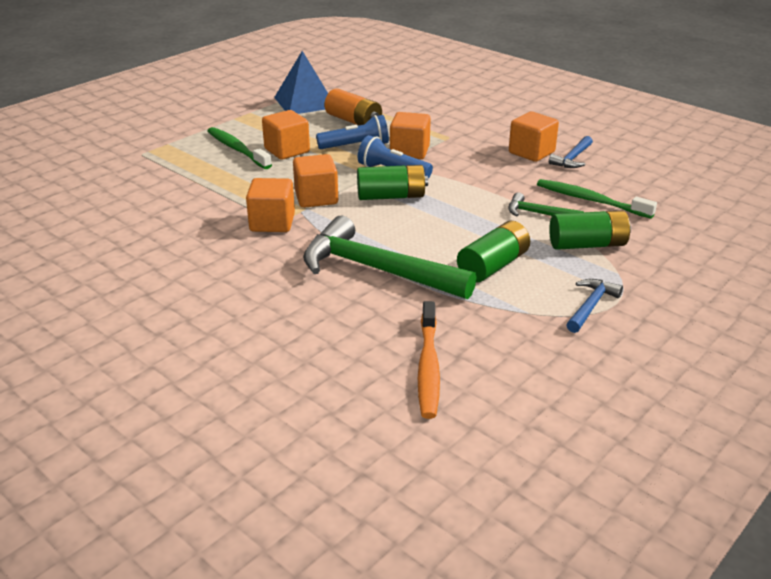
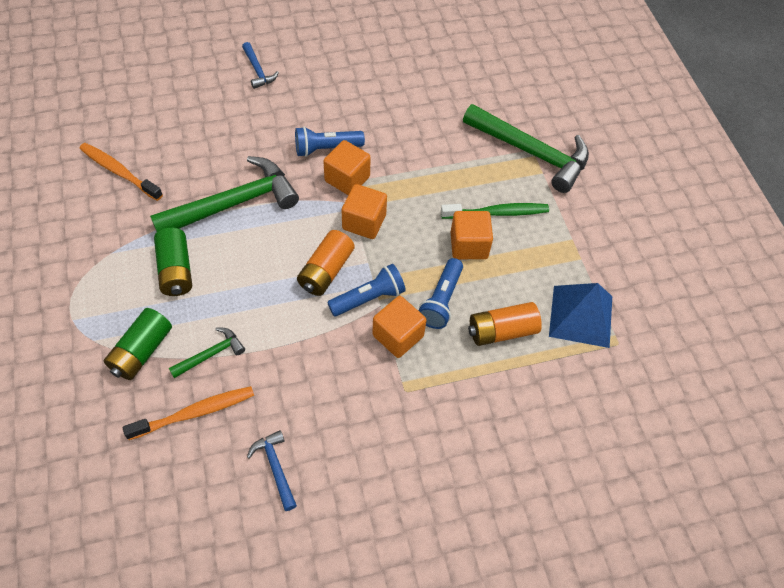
camera: 120 degrees right, 25 degrees up
(145, 153) = (531, 152): none -> green hammer
(242, 248) = (326, 149): none -> blue flashlight
(391, 196) = (326, 271): green battery -> orange battery
(531, 152) = (316, 440): orange cube -> none
(590, 200) = (194, 413): green toothbrush -> orange toothbrush
(591, 306) = (81, 291): blue hammer -> blue hammer (258, 70)

